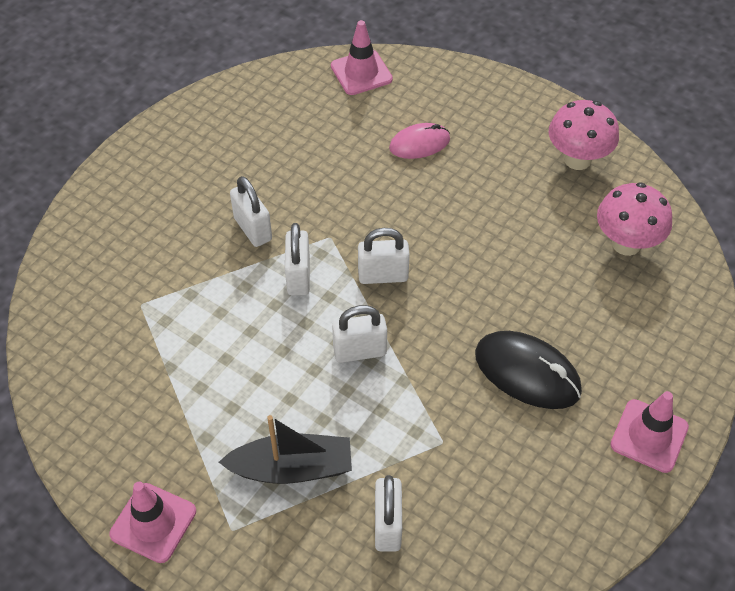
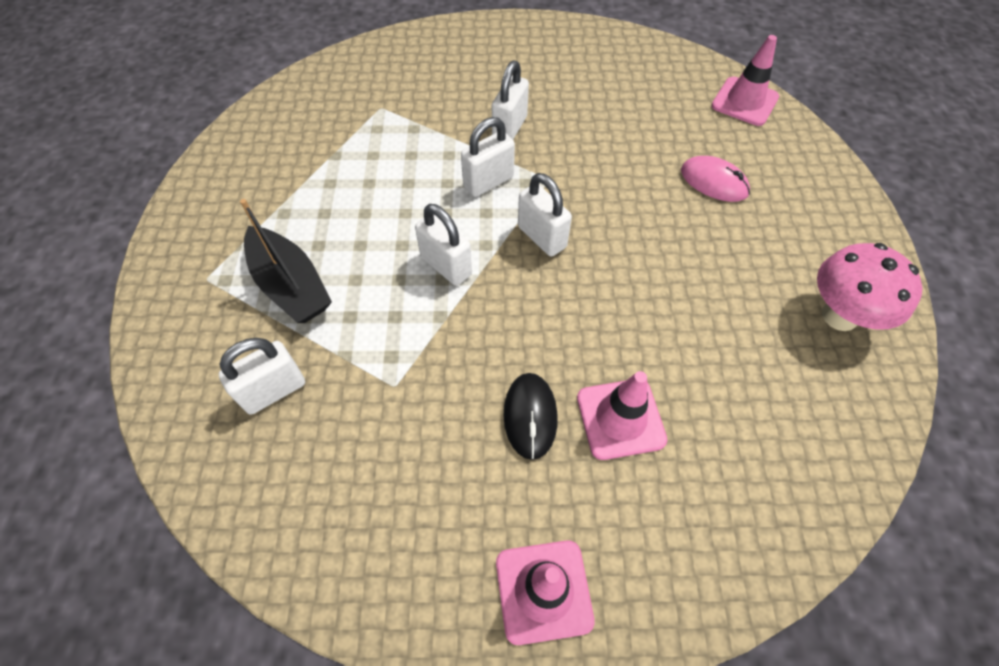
camera: 55 degrees right, 5 degrees up
(153, 523) = (185, 226): pink traffic cone -> pink traffic cone (620, 418)
(527, 373) = (530, 416): black mouse -> black mouse, size x0.64
(626, 244) = (780, 423): pink mushroom -> none

